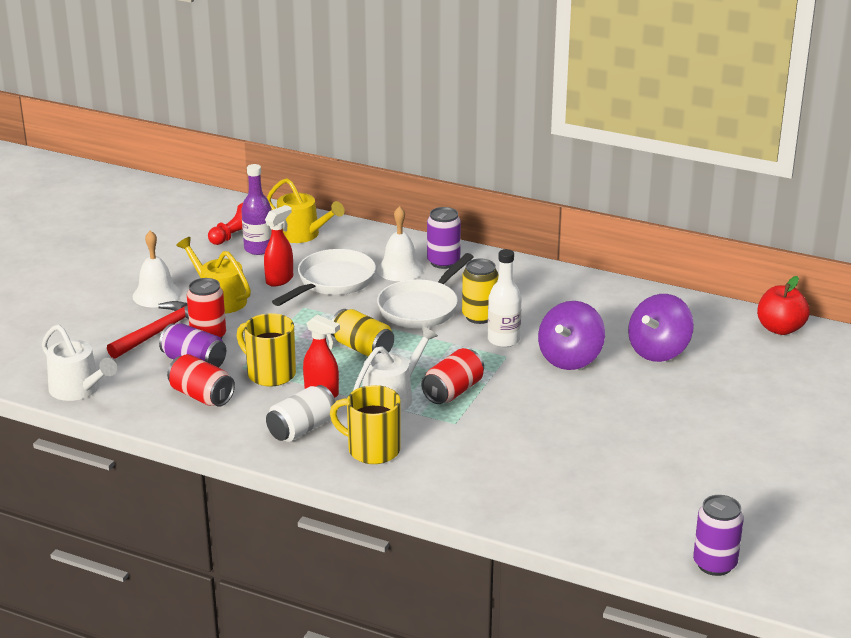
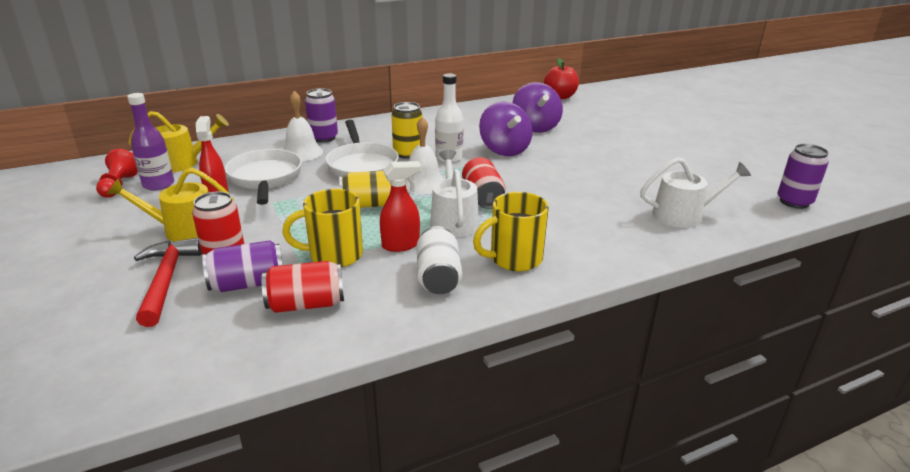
camera: 50 degrees left, 0 degrees up
(78, 389) = (157, 377): white watering can -> white watering can (683, 215)
(156, 295) = (109, 255): white bell -> white bell (423, 183)

